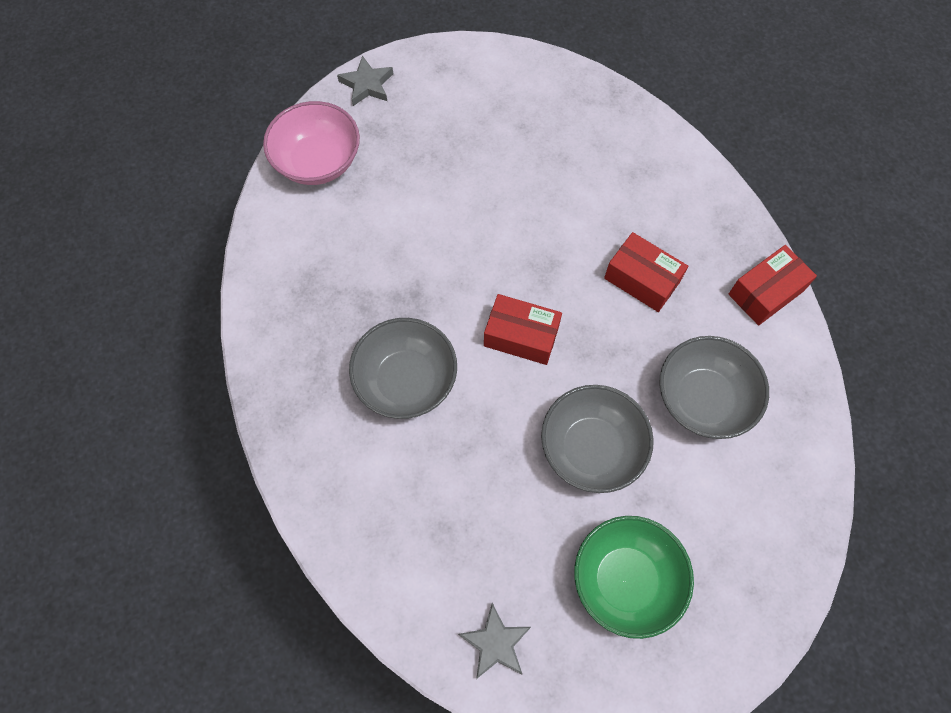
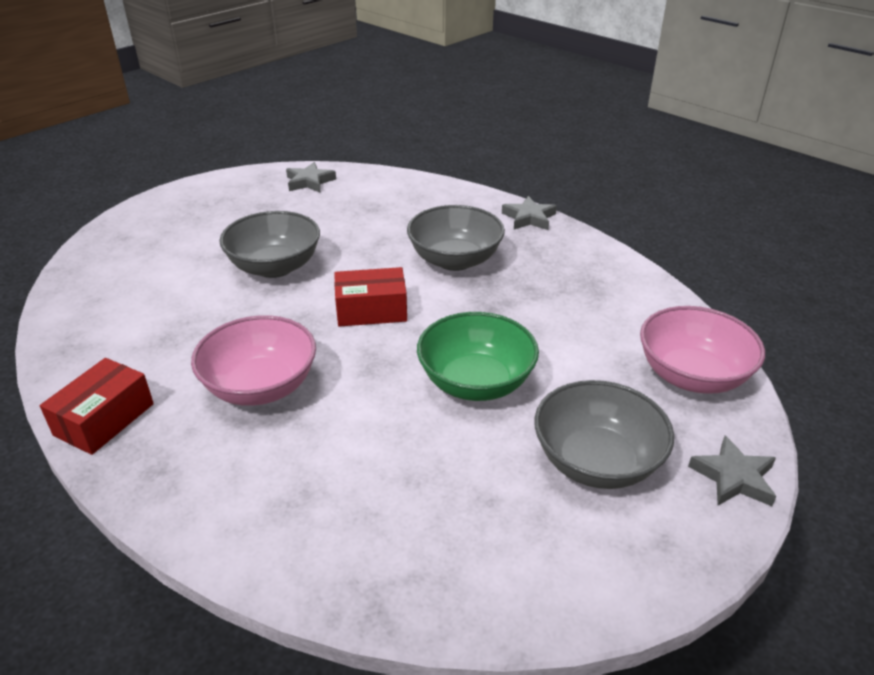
camera: 155 degrees right, 30 degrees down
(281, 425) = (529, 218): none -> grey star
(626, 580) = (226, 220): green bowl -> green bowl (476, 382)
(642, 279) = (261, 387): red box -> pink bowl
(703, 399) = (175, 319): grey bowl -> grey bowl (596, 461)

